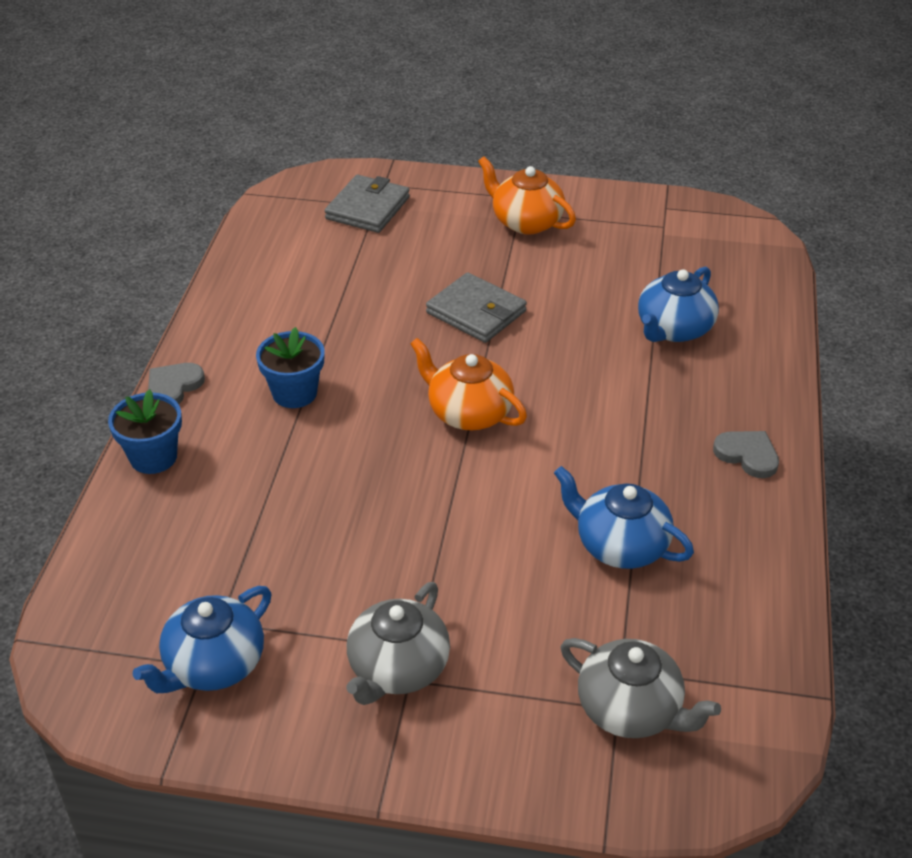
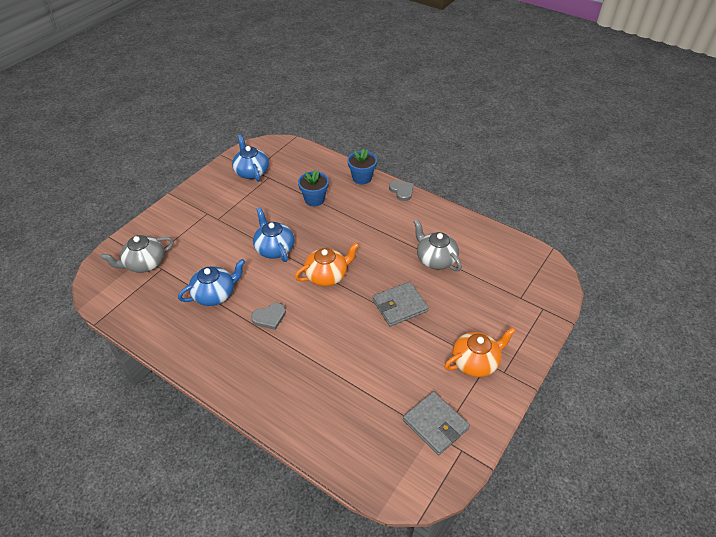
camera: 115 degrees right, 5 degrees up
(294, 393) = (376, 224): blue flower pot -> blue flower pot (314, 199)
(368, 208) = (518, 293): grey wallet -> grey wallet (435, 424)
(397, 669) = (213, 211): grey teapot -> grey teapot (435, 259)
(673, 329) = (337, 388): blue teapot -> blue teapot (274, 248)
(747, 455) = (227, 369): grey heart -> grey heart (269, 317)

